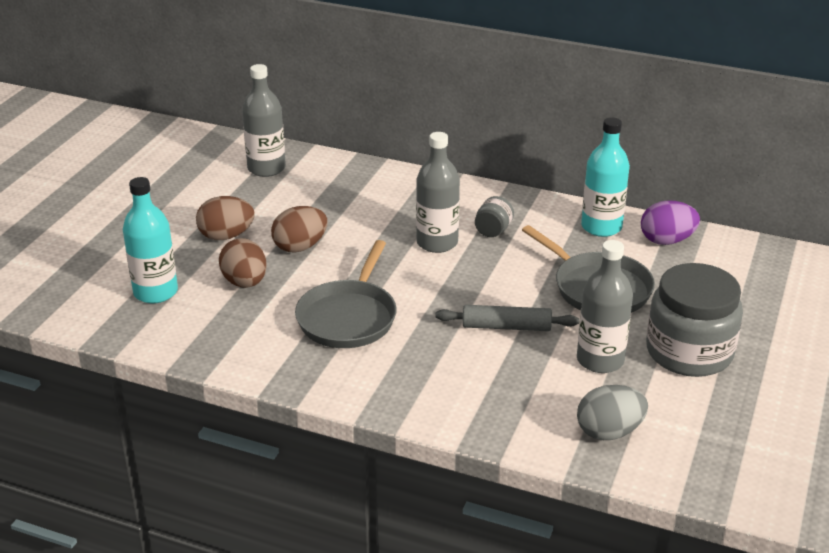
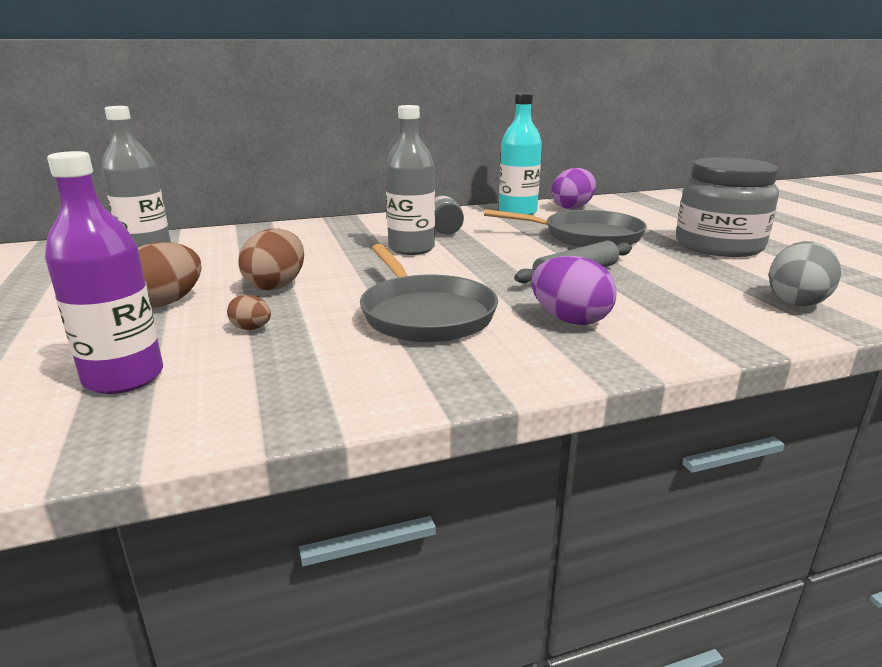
camera: 40 degrees left, 10 degrees down
(155, 292) = (124, 377): turquoise bottle -> purple bottle
(245, 282) = (251, 328): brown egg -> brown egg, size x0.52
(424, 366) = (570, 320): none -> purple egg
(600, 360) = (682, 268): grey bottle -> none

